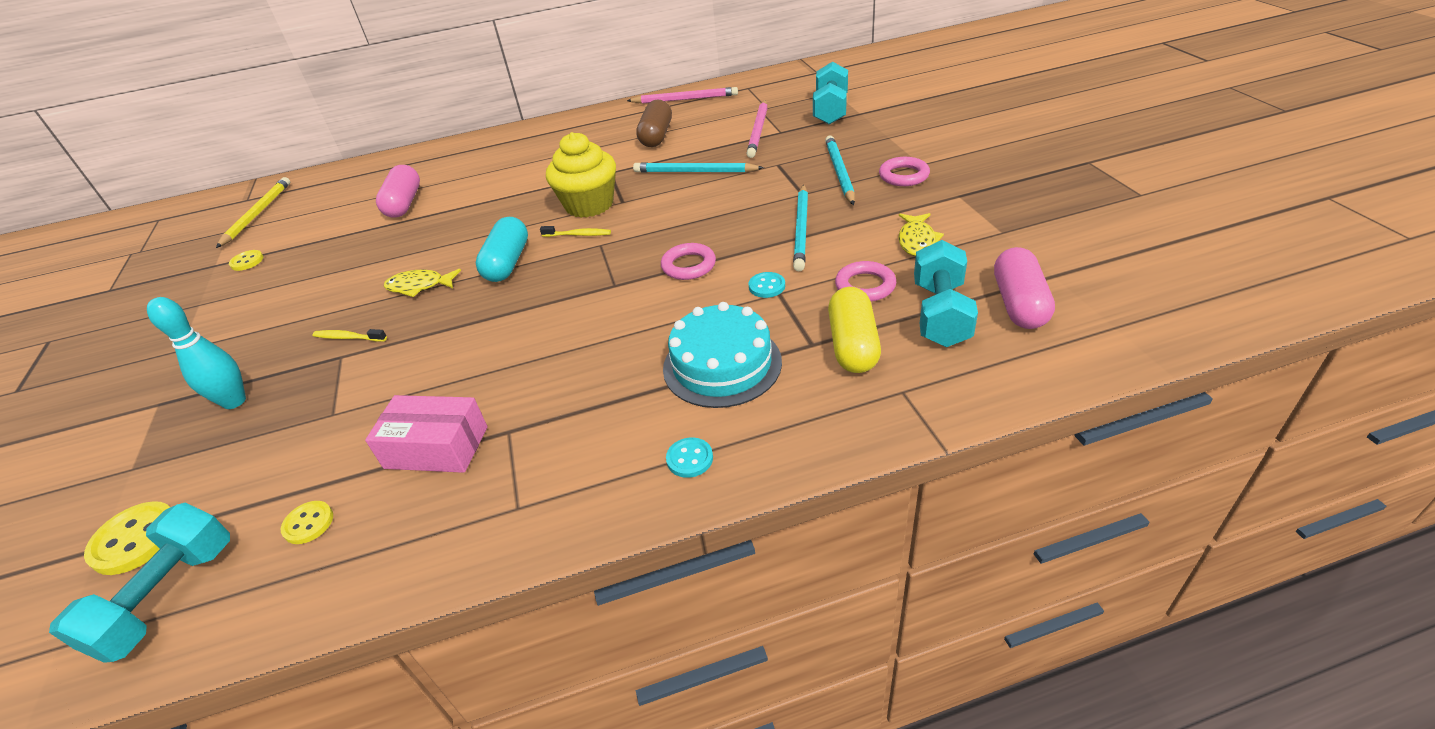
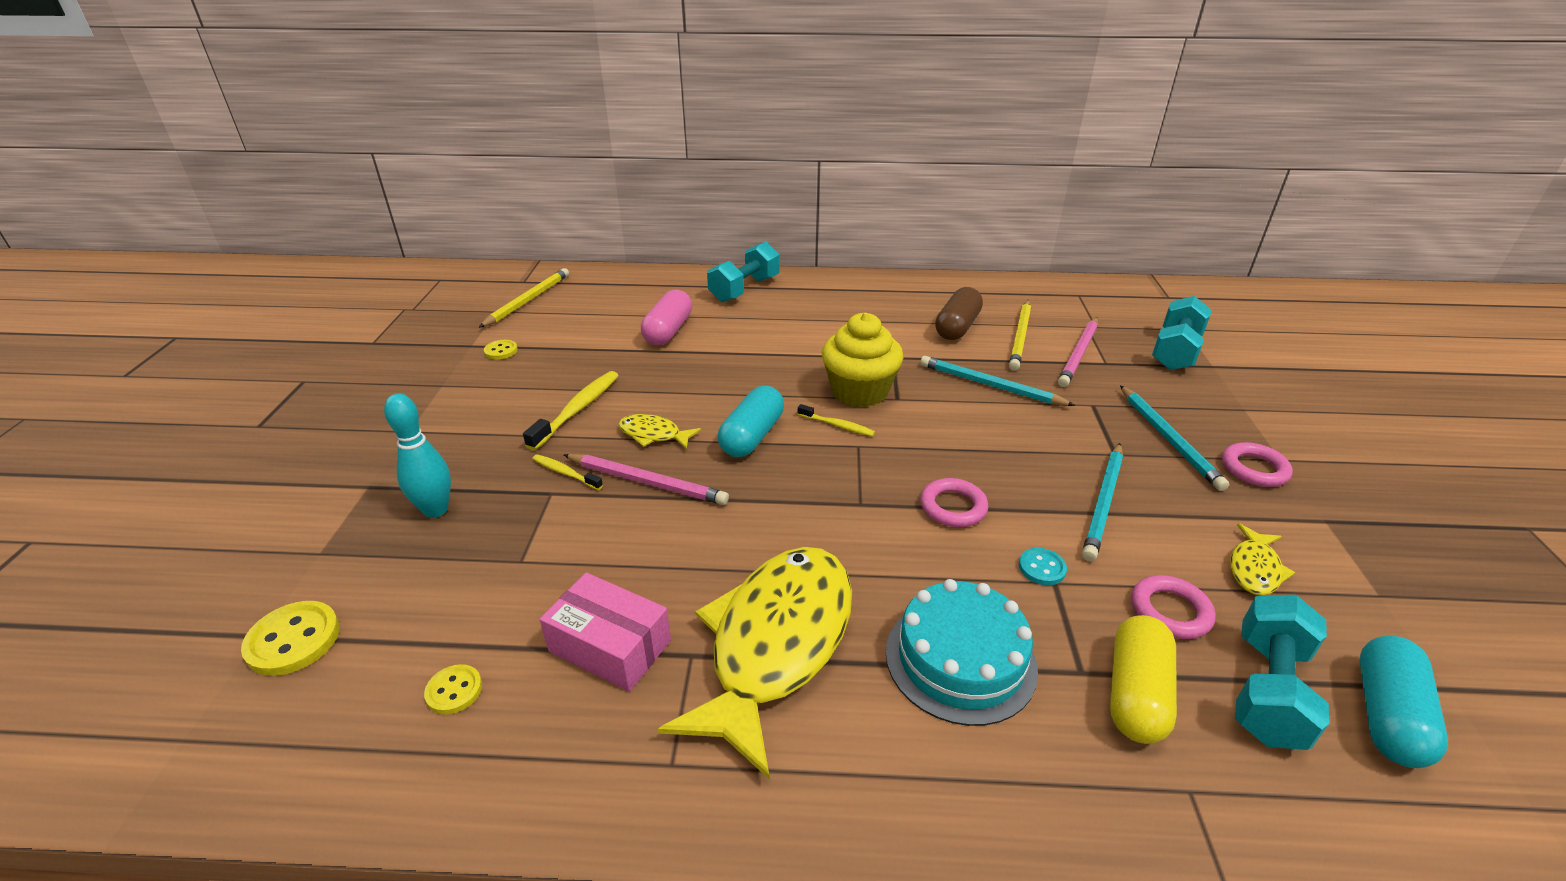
camera: 15 degrees right, 5 degrees down
(168, 598) = (296, 725): turquoise dumbbell -> turquoise dumbbell (744, 289)
(341, 287) = (577, 410): none -> yellow toothbrush
(575, 401) = (775, 644): none -> yellow fish
(685, 99) = (1001, 290): pink pencil -> pink pencil (647, 482)
(689, 459) = (888, 780): turquoise button -> none
(709, 130) = (1020, 337): none -> yellow pencil
(839, 172) = (1169, 439): turquoise pencil -> turquoise pencil turned 150 degrees clockwise
(1019, 304) = (1387, 715): pink capsule -> turquoise capsule

